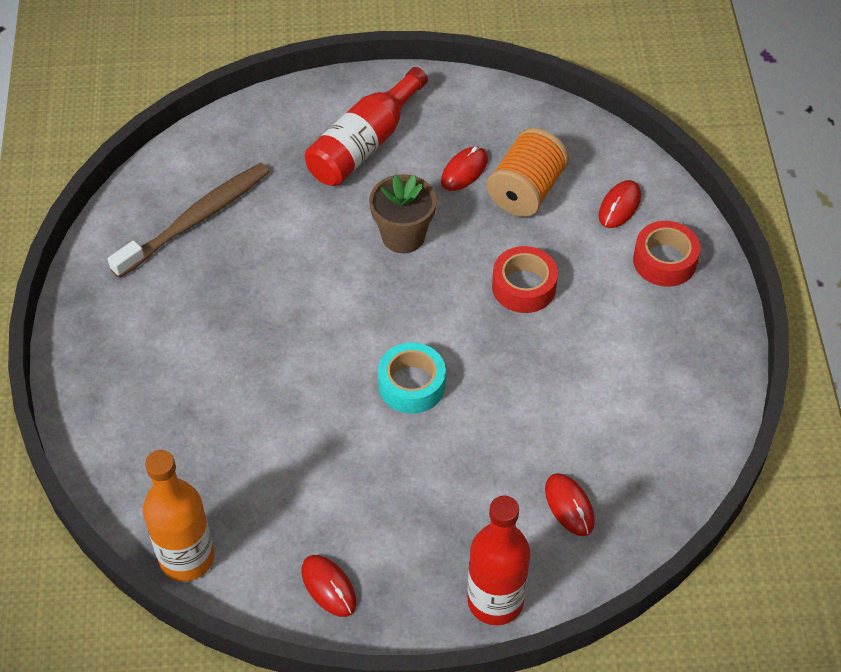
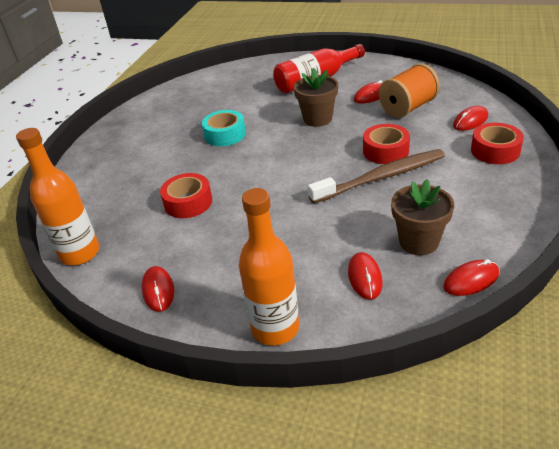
camera: 25 degrees right, 15 degrees down
(195, 220) = (201, 100): brown toothbrush -> brown toothbrush (380, 178)
(290, 438) = (188, 202): none -> red tape
(411, 385) = (283, 188): turquoise tape -> turquoise tape (225, 134)
(495, 601) = (275, 328): red bottle -> orange bottle
(613, 438) = (418, 242): none -> brown flower pot
(686, 481) = (471, 280): none -> red mouse

